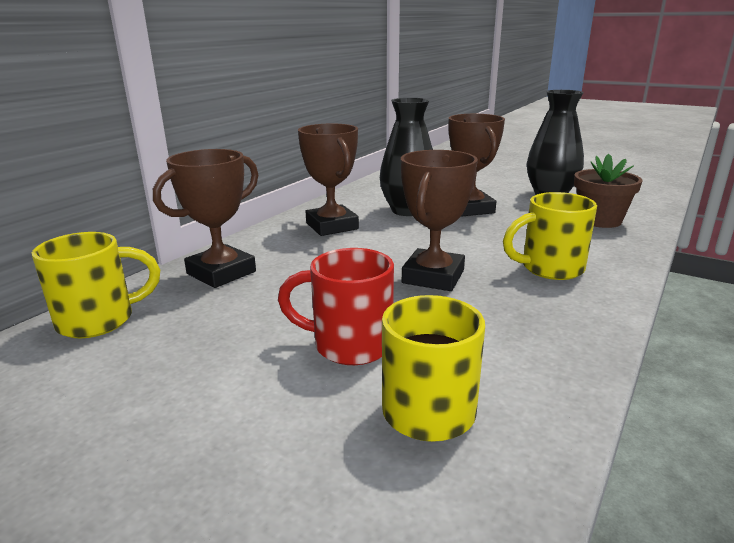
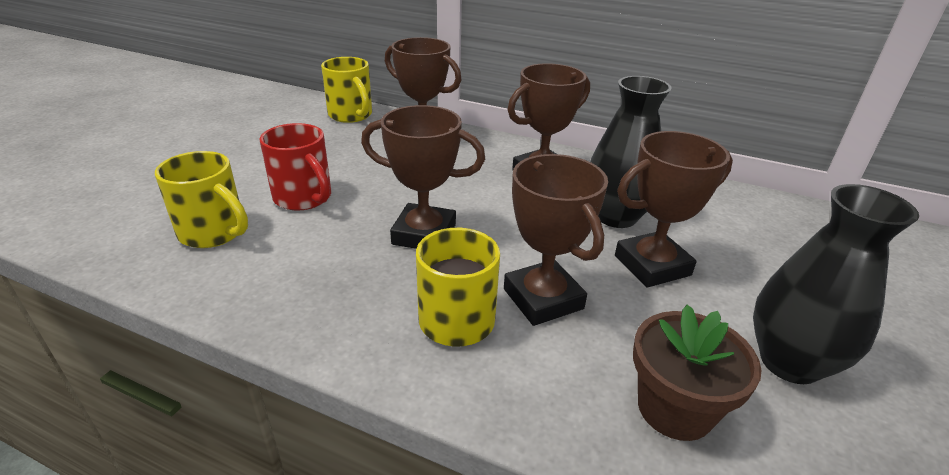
camera: 80 degrees right, 10 degrees up
(349, 345) = (304, 198): red mug -> red mug turned 135 degrees clockwise
(516, 240) = (543, 299): none -> brown trophy

